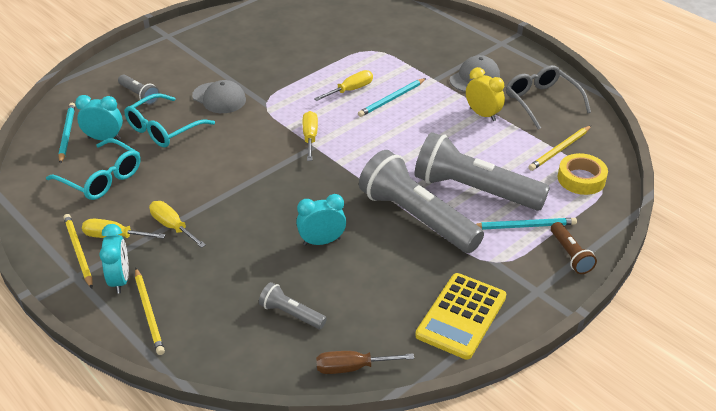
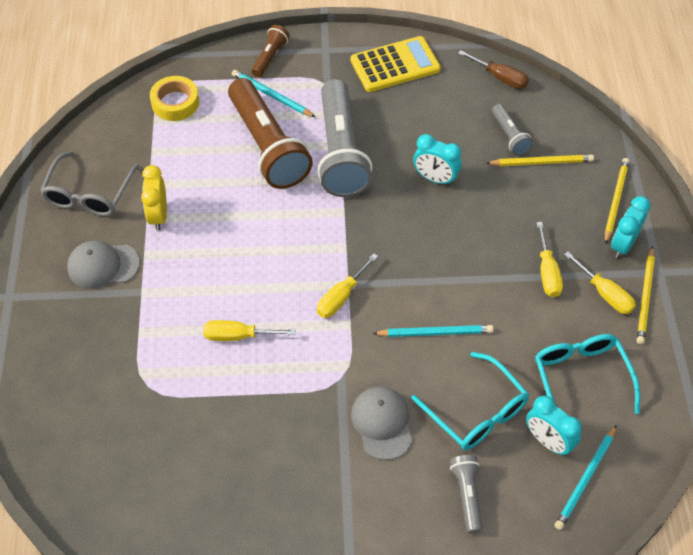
camera: 140 degrees left, 15 degrees up
(163, 129) = (476, 412): turquoise glasses -> turquoise glasses turned 60 degrees clockwise
(392, 99) = (213, 293): turquoise pencil -> turquoise pencil (435, 332)
(474, 190) = (267, 146): grey flashlight -> brown flashlight
(560, 150) = (150, 137): yellow pencil -> yellow pencil (541, 162)

